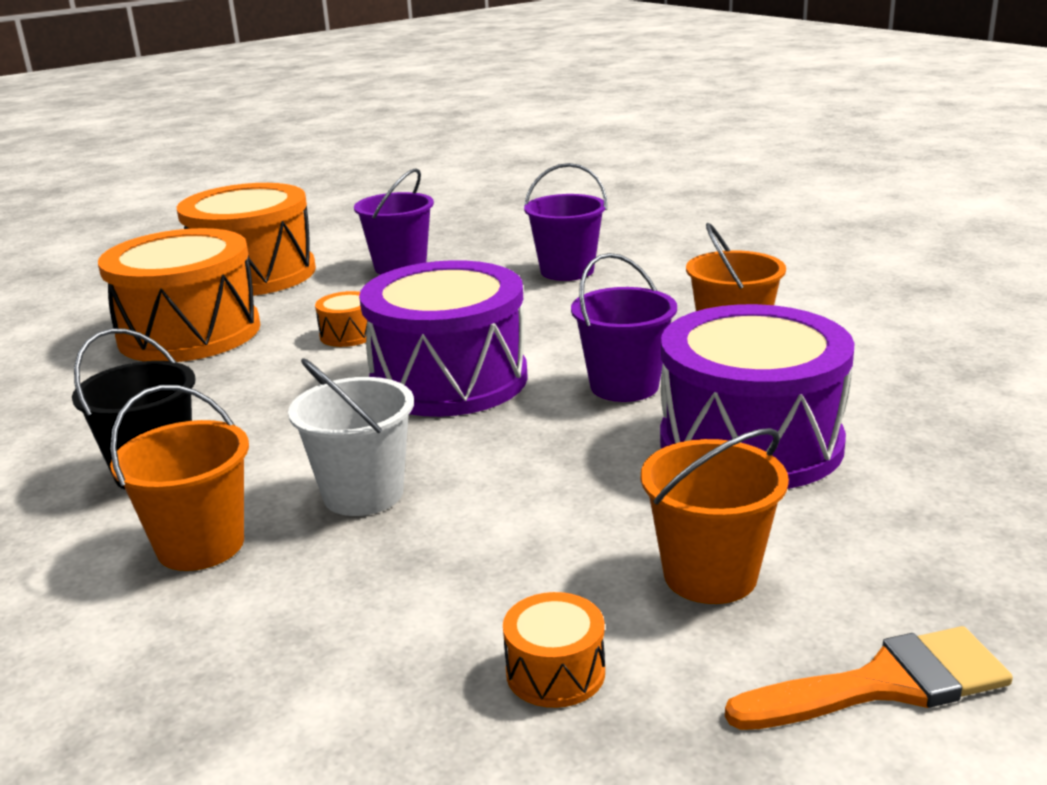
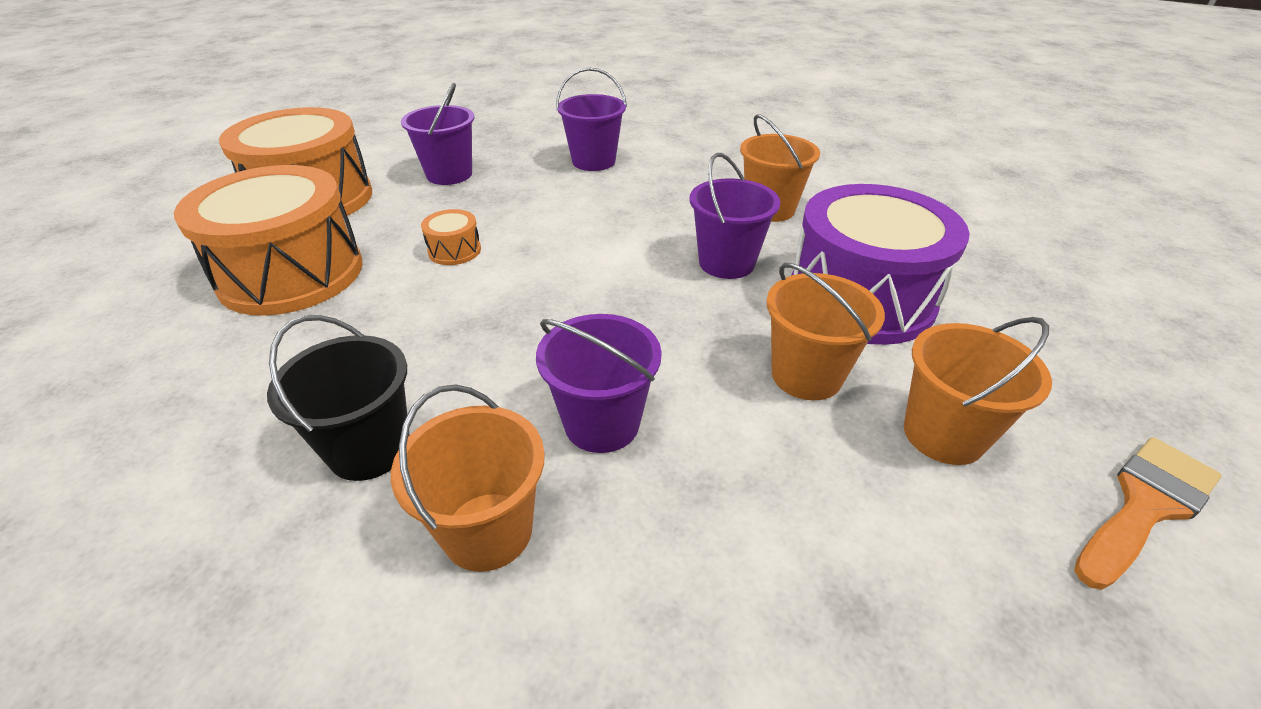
camera: 25 degrees left, 15 degrees up
(363, 494) = (602, 423): white bucket -> purple bucket
(449, 379) = (581, 282): purple drum -> none
(555, 672) = (923, 579): orange drum -> none
(609, 497) = (806, 375): none -> orange bucket

